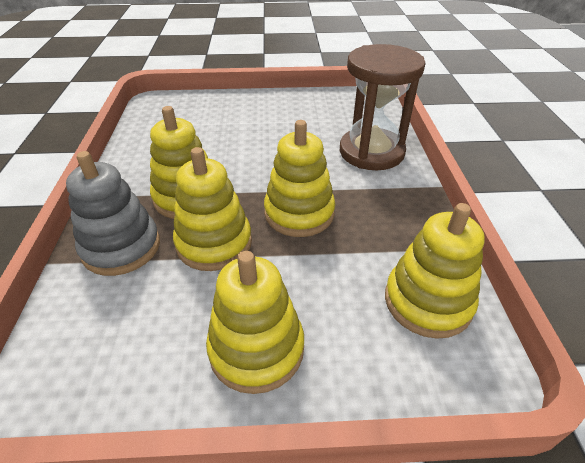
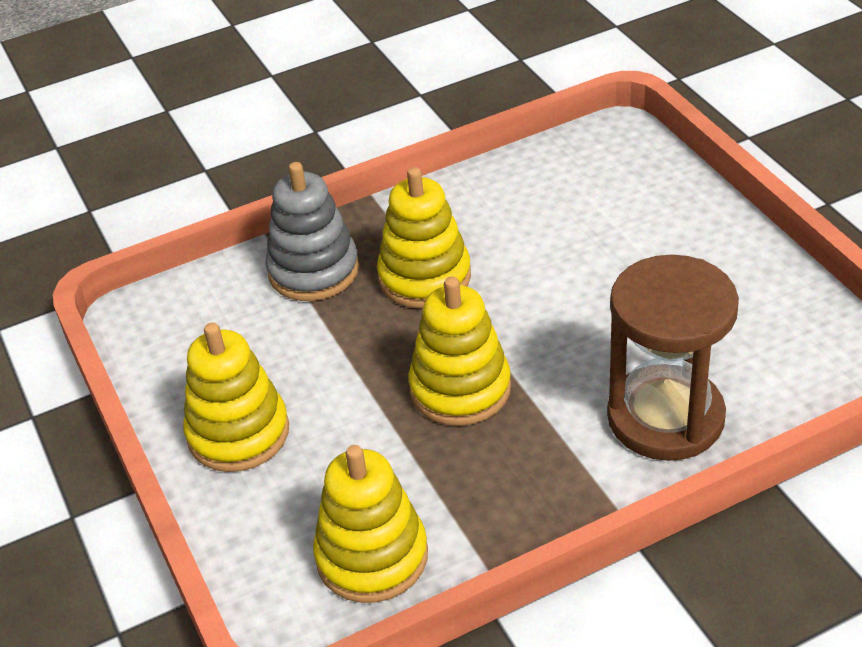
camera: 70 degrees right, 0 degrees up
(214, 243) = (361, 337): yellow stacking toy -> none

